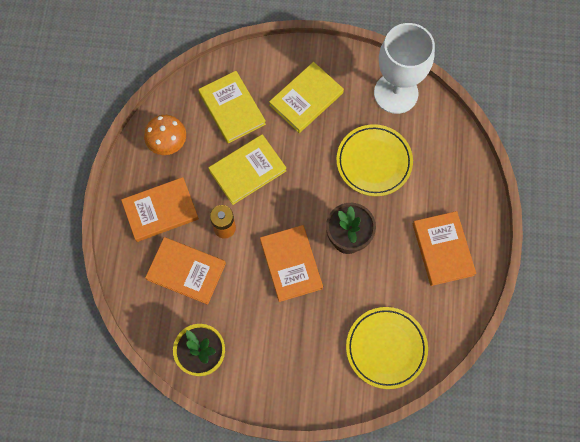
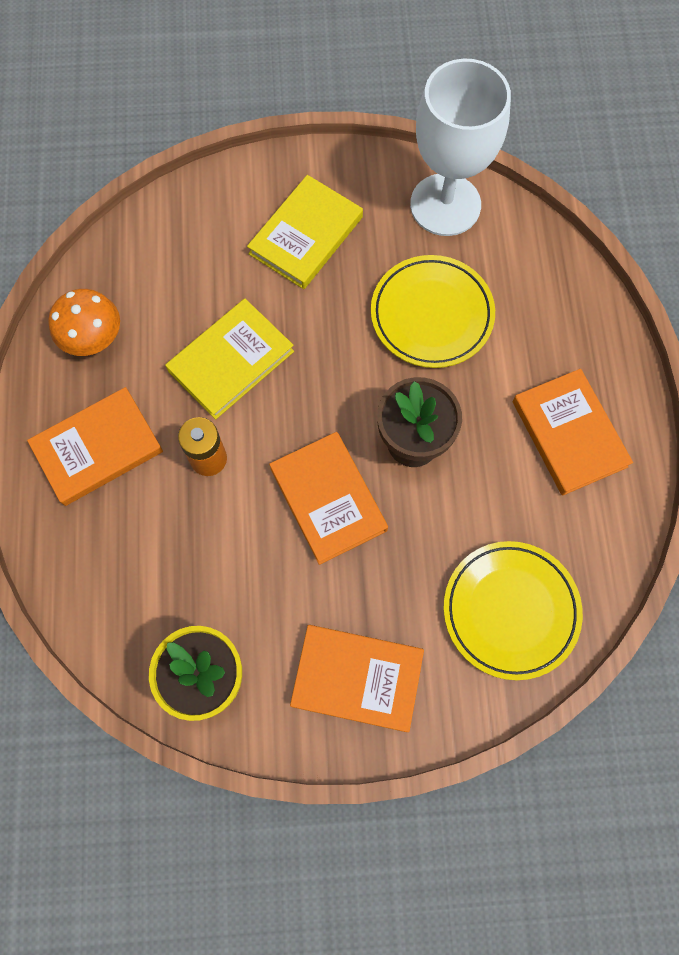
camera: 10 degrees left, 0 degrees up
(186, 271) = (156, 541): orange book -> orange book (357, 678)
(232, 108) = (189, 268): yellow book -> none

